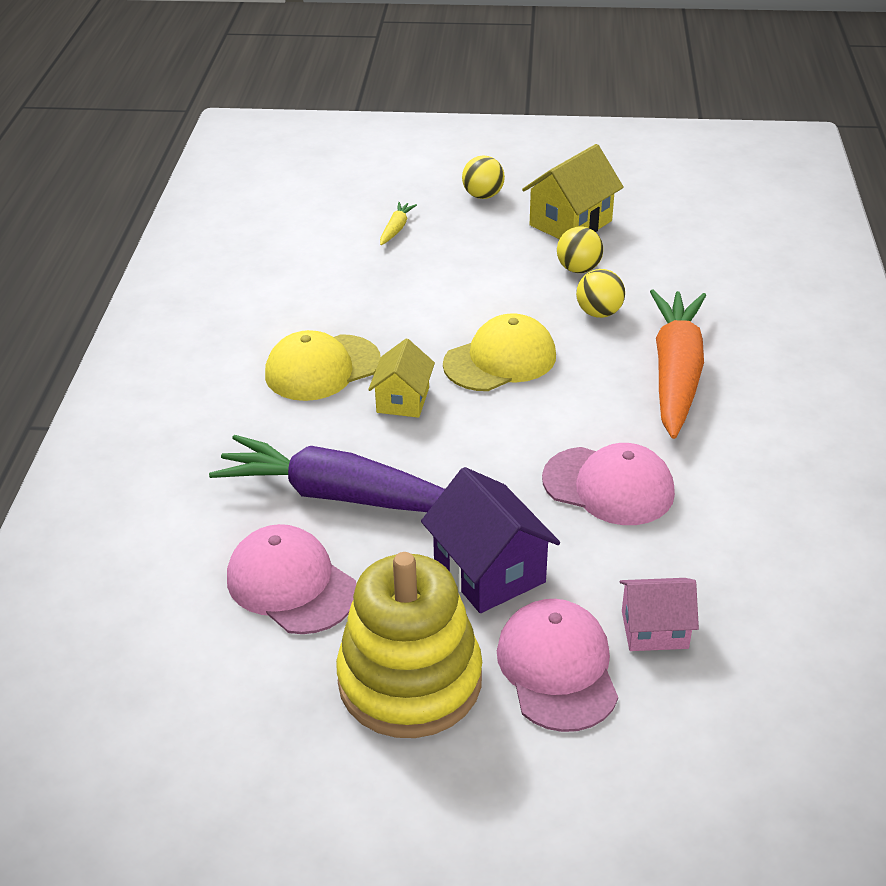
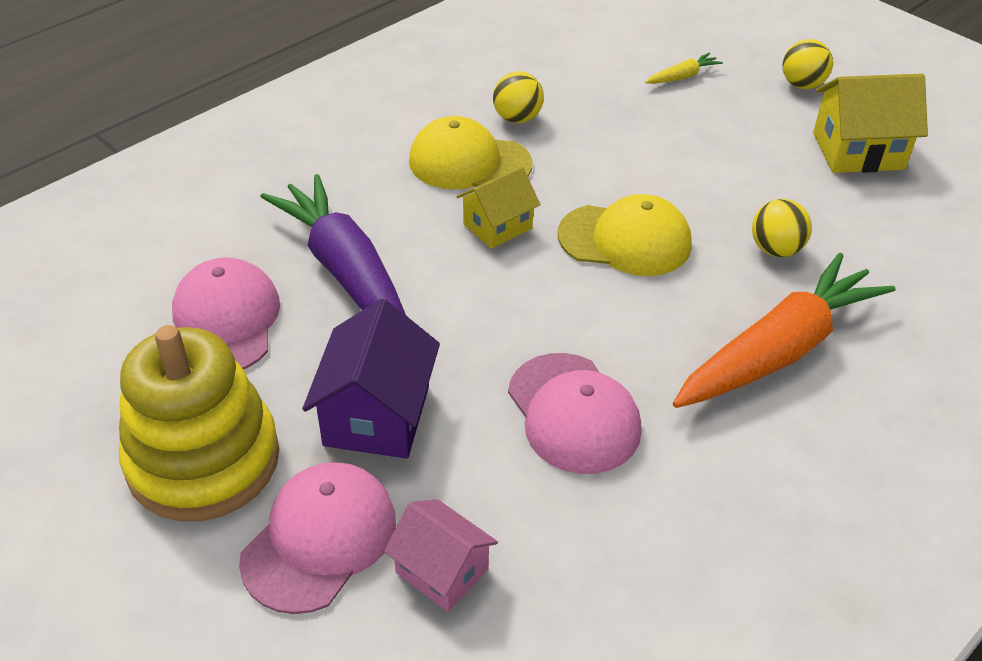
camera: 40 degrees right, 5 degrees up
(578, 269) = (809, 198): yellow ball -> yellow ball (517, 118)

